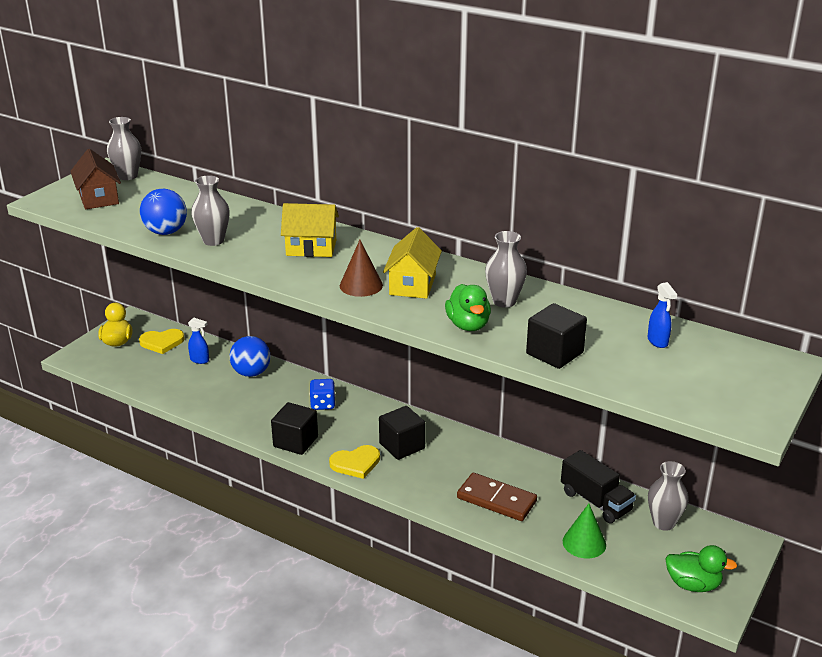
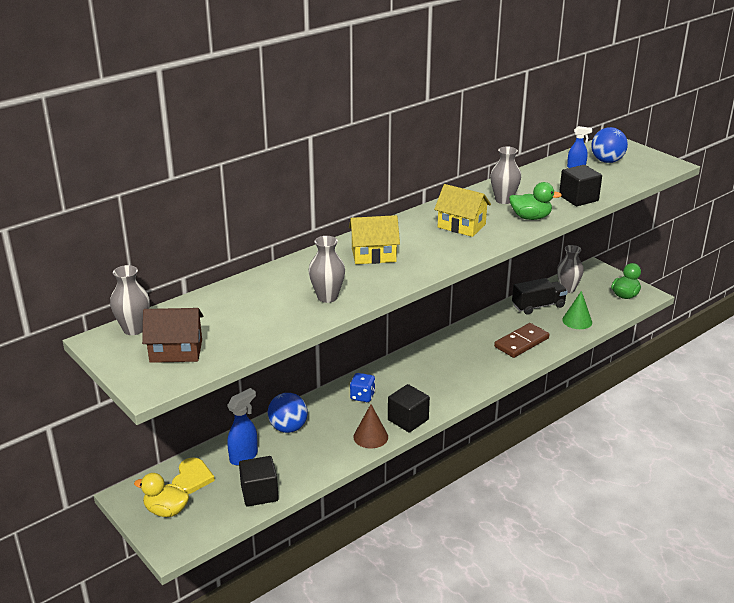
camera: 70 degrees left, 0 degrees up
(166, 232) = (290, 319): blue ball -> blue ball (607, 161)
(200, 360) = (244, 456): blue spray bottle -> blue spray bottle, size x1.53
(311, 248) = (373, 255): yellow house -> yellow house turned 60 degrees clockwise
(356, 463) = (452, 394): yellow heart -> none
(361, 285) = (451, 245): brown cone -> brown cone (370, 437)
(402, 446) = (440, 368): black cube -> black cube (259, 493)

